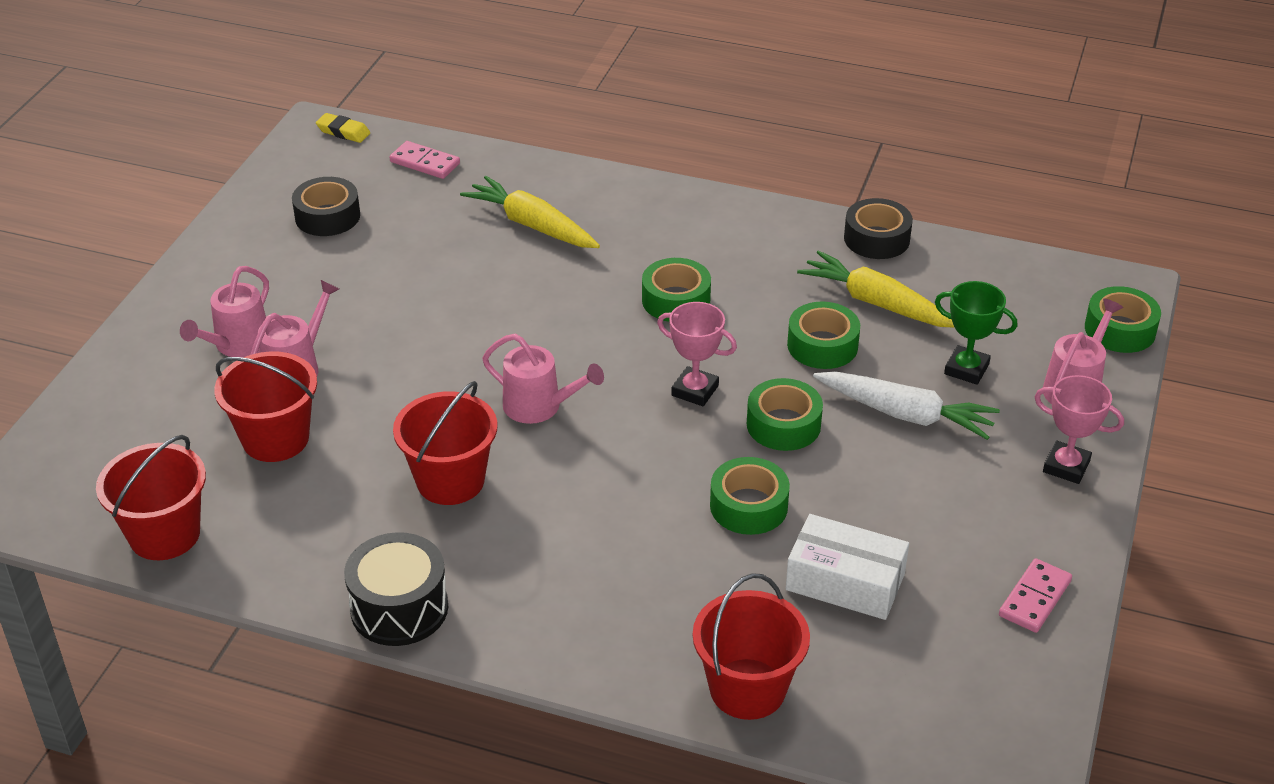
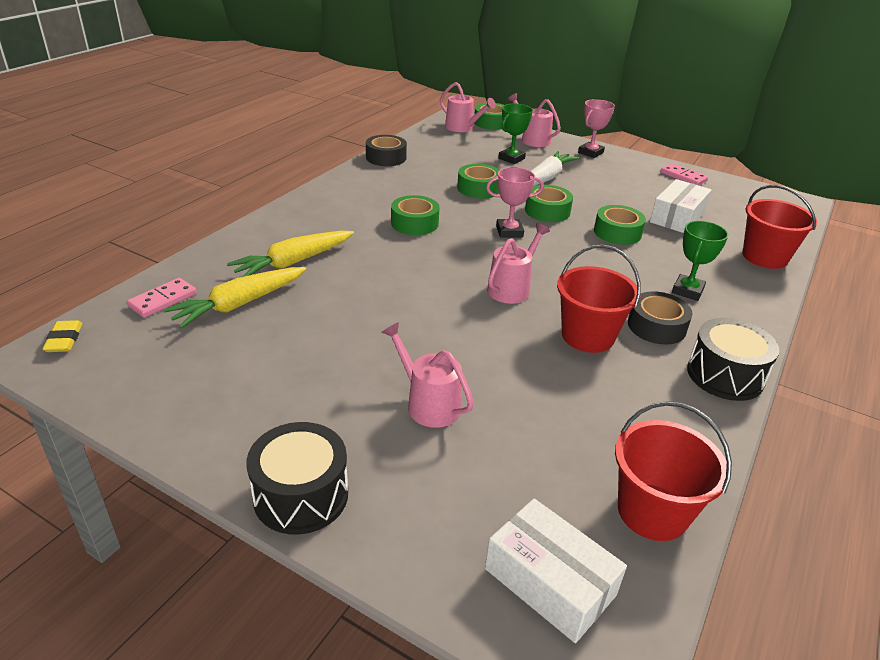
camera: 80 degrees left, 5 degrees down
(81, 468) = (549, 582): none -> white box
(165, 314) = (301, 495): none -> black drum
(238, 344) = (378, 440): pink watering can -> pink watering can (462, 128)
(275, 439) = (525, 425): red bucket -> none
(327, 216) = (202, 363): black tape -> black tape (656, 326)
(343, 132) = (64, 340): yellow eraser -> yellow eraser turned 45 degrees counterclockwise
(597, 582) = (687, 291): none -> green trophy
(695, 390) = (509, 231): pink trophy -> pink trophy turned 45 degrees clockwise
(876, 303) = (446, 168): yellow carrot -> yellow carrot (240, 304)

